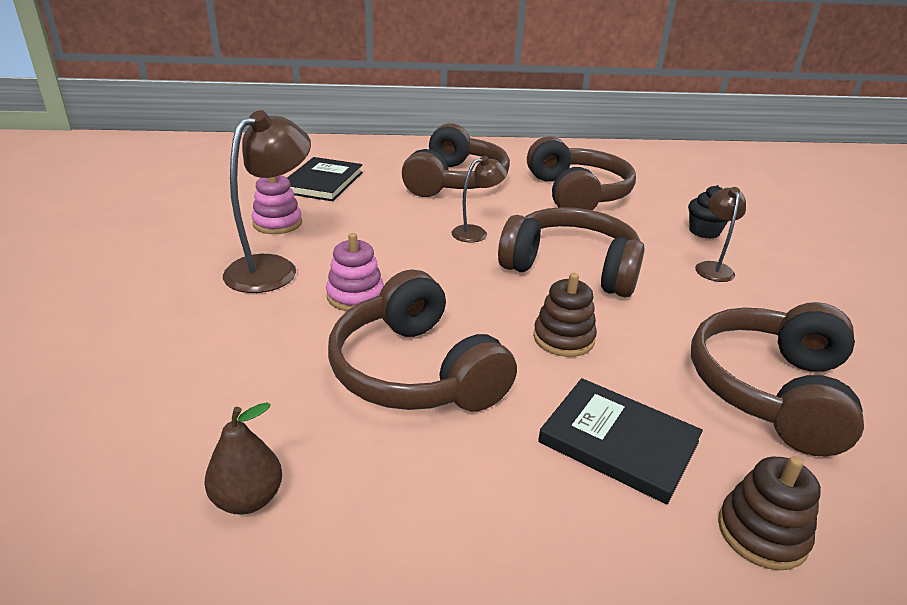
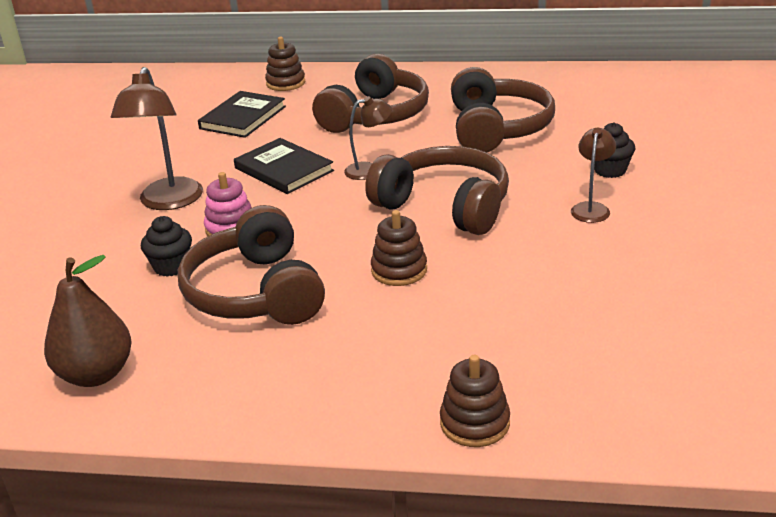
camera: 15 degrees right, 0 degrees up
(248, 499) = (96, 374): brown pear -> brown pear, size x1.52
(272, 268) = (168, 202): brown lamp -> brown lamp turned 135 degrees clockwise
(277, 223) = (186, 160): pink stacking toy -> none
(301, 343) = (171, 266): none -> black cupcake
(353, 152) = (285, 83): none -> brown stacking toy
(618, 442) = (398, 354): black book -> black book (283, 170)
(770, 391) = (564, 321): brown headphones -> none

